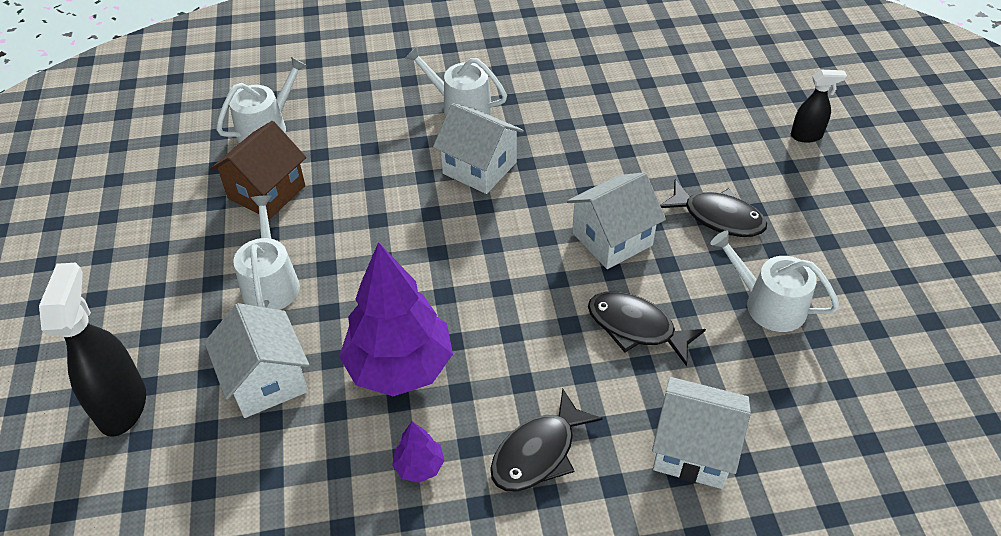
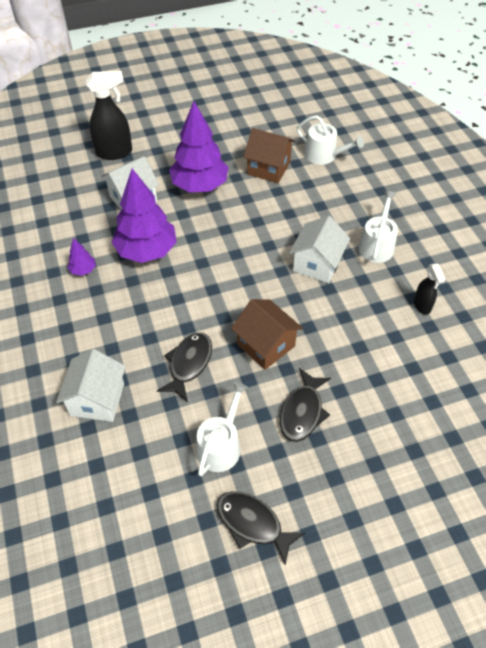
camera: 80 degrees right, 5 degrees up
(270, 282) = (199, 186): white watering can -> purple tree
(538, 452) = (93, 321): black fish -> black fish (253, 524)
(612, 239) = (266, 345): white house -> brown house
(806, 136) = (419, 481): black spray bottle -> black spray bottle (422, 306)

